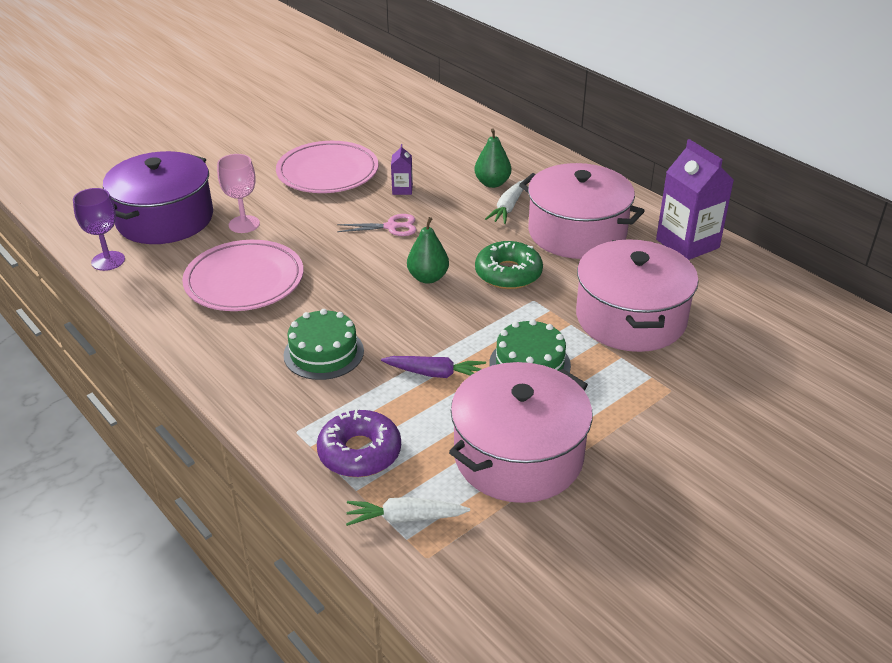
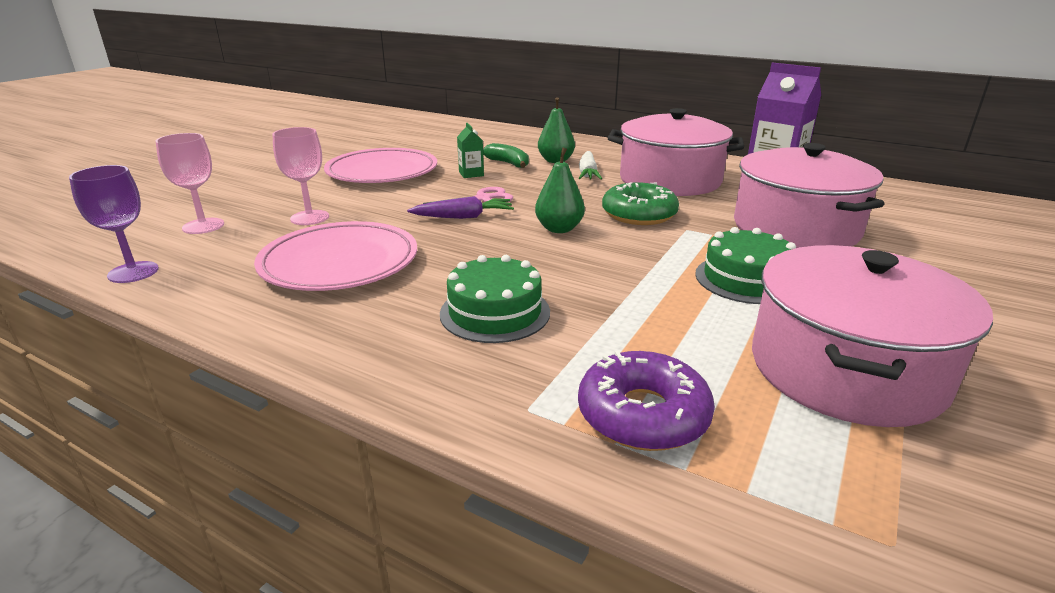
camera: 20 degrees left, 10 degrees down
(165, 219) = (203, 226): purple pot -> pink goblet
(402, 189) = (471, 174): purple carton -> green carton
(405, 518) = (796, 490): white carrot -> none
(435, 373) = (653, 307): purple carrot -> purple carrot (464, 217)
(445, 179) = (508, 163): none -> green banana

